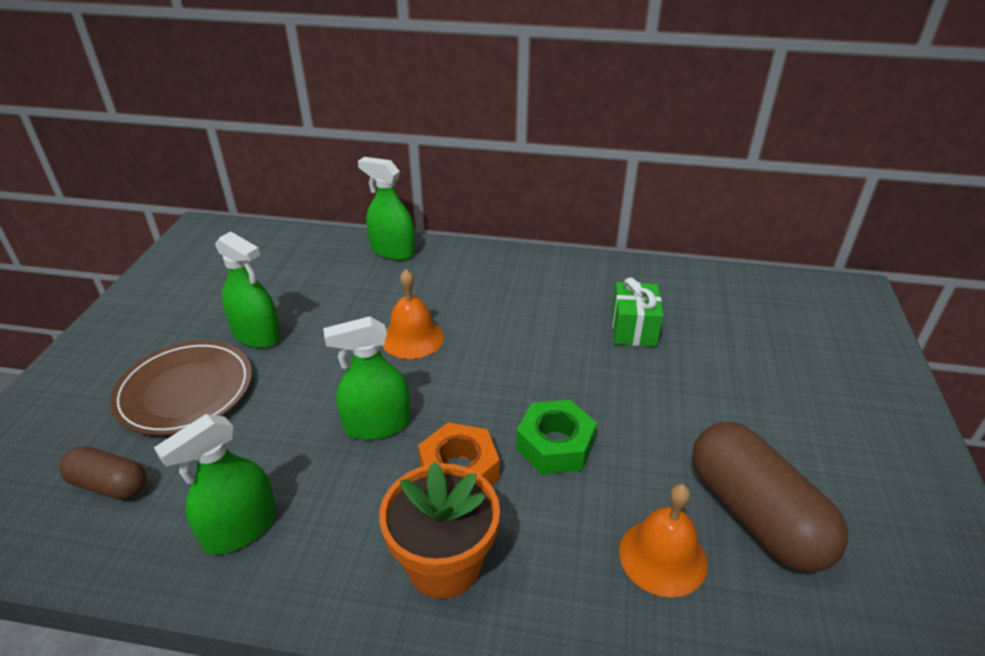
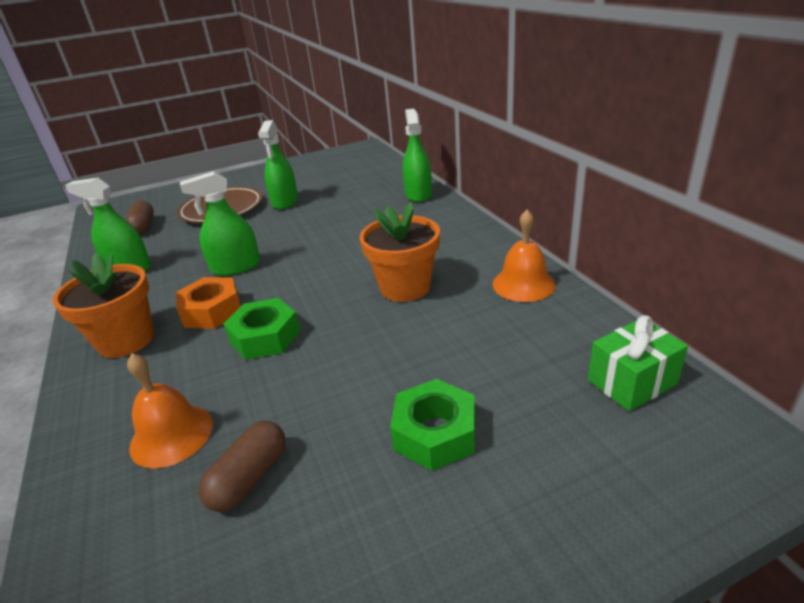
camera: 60 degrees right, 5 degrees down
(377, 424) = (236, 267): green spray bottle -> green spray bottle turned 60 degrees counterclockwise
(412, 338) = (331, 240): orange bell -> orange bell (523, 284)
(561, 331) = (405, 287): none -> orange flower pot
(633, 329) = (451, 317): green gift -> green gift (631, 382)
(755, 515) = (249, 478): brown capsule -> brown capsule, size x0.55
(767, 397) = (435, 433): none -> green nut

